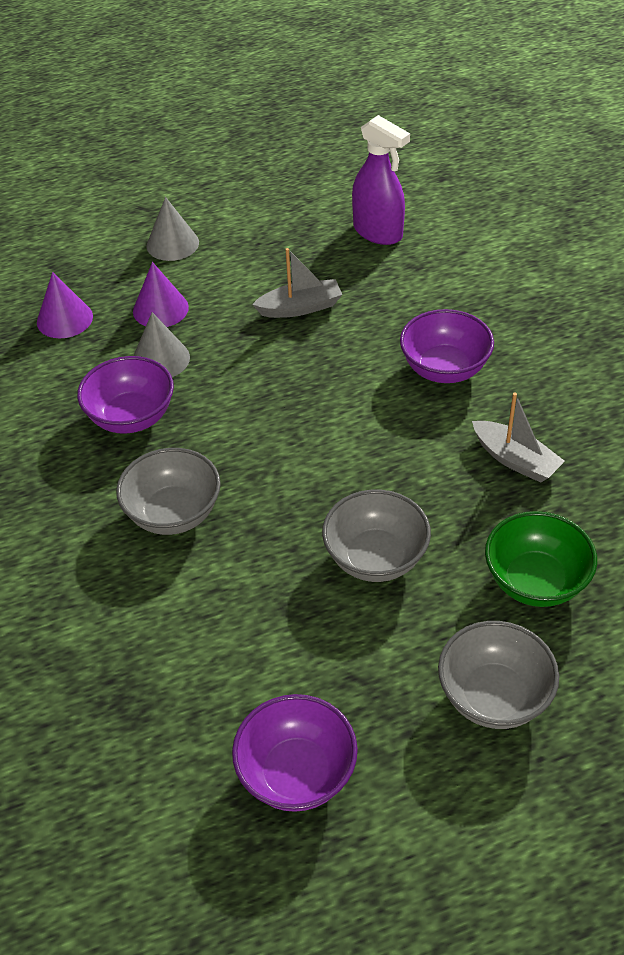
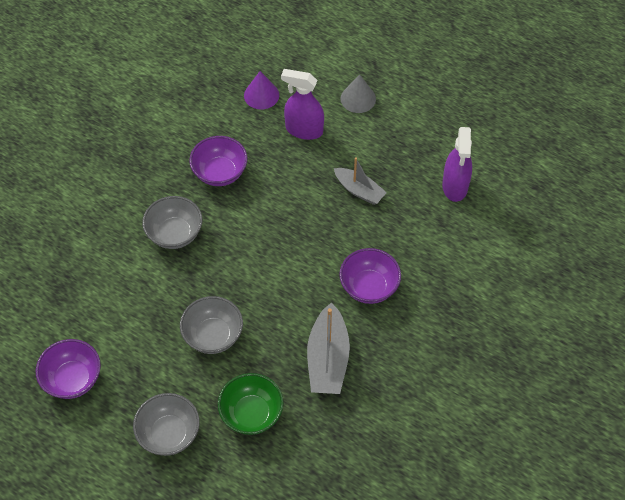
camera: 50 degrees right, 10 degrees up
(160, 309) = (304, 130): purple cone -> purple spray bottle
(160, 359) = (268, 156): grey cone -> none
(515, 460) = (328, 359): grey boat -> grey boat, size x1.54

